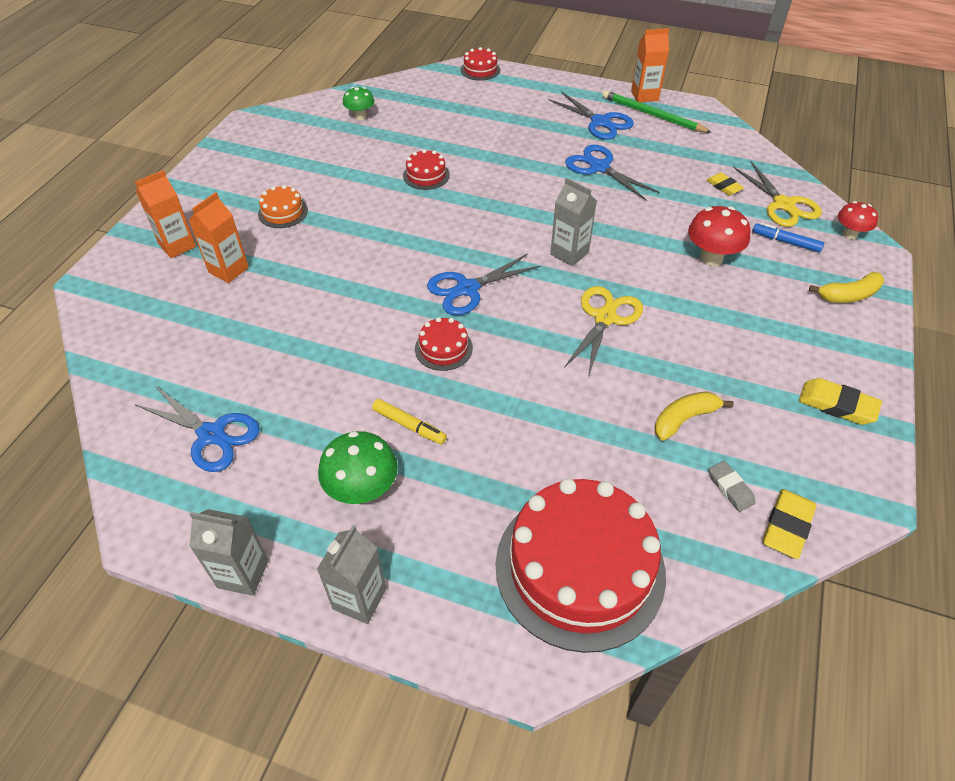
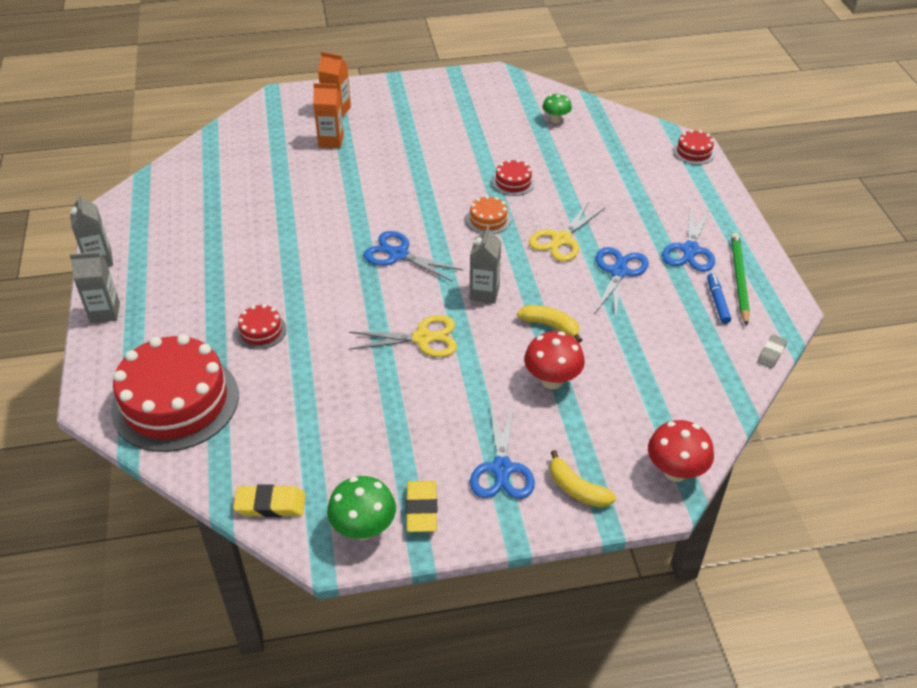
camera: 60 degrees right, 5 degrees down
(211, 435) = (189, 202): blue scissors -> blue scissors (502, 468)
(283, 212) = (408, 136): orange cake -> orange cake (488, 220)
(362, 490) = (183, 281): green mushroom -> green mushroom (364, 528)
(409, 425) = (247, 279): yellow marker -> none
(443, 348) = (328, 267): red cake -> red cake (261, 331)
(644, 96) = (767, 264): orange carton -> none
(684, 419) = (343, 417): yellow banana -> yellow banana (550, 326)
(724, 186) = (668, 361): yellow eraser -> none
(730, 488) = (288, 462): grey eraser -> grey eraser (771, 353)
(783, 205) = (679, 410): yellow scissors -> yellow scissors (561, 239)
(786, 242) = (620, 426): blue marker -> blue marker (717, 302)
(849, 234) = (675, 471): red mushroom -> red mushroom, size x1.55

